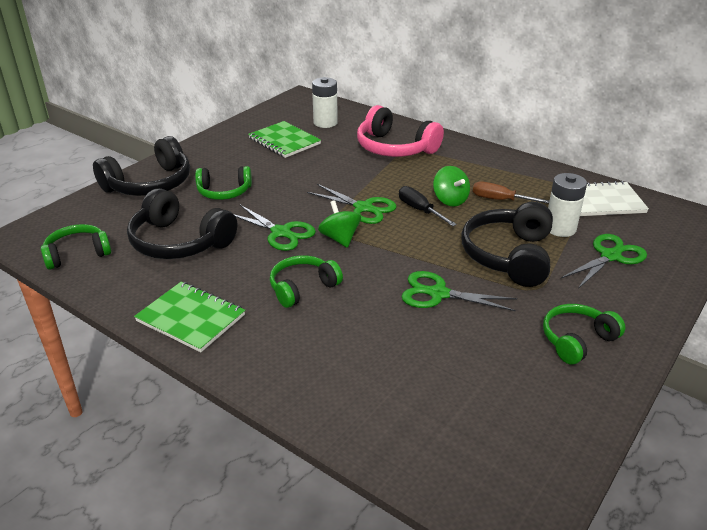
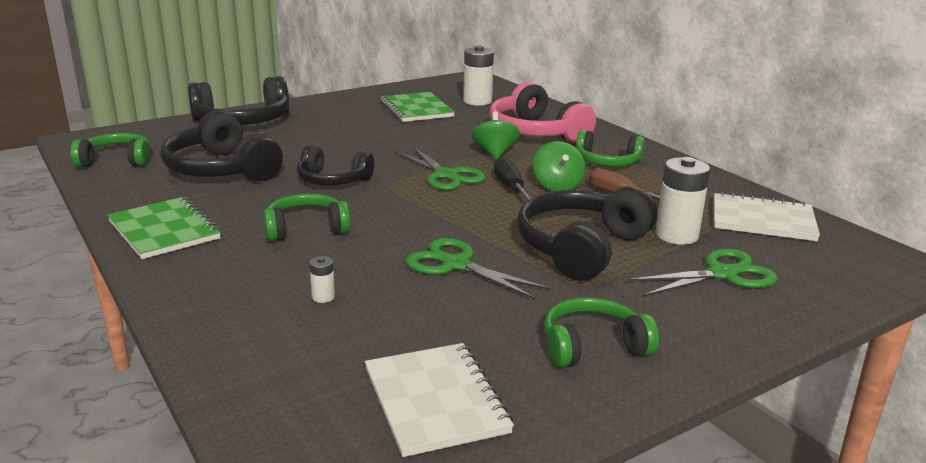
camera: 20 degrees right, 10 degrees down
(224, 192) = (309, 138): green headphones -> green headphones (607, 162)
(281, 232) = (333, 180): green scissors -> black headphones
(340, 238) = (392, 196): green spinning top -> green spinning top (495, 153)
(370, 349) = (323, 297): none -> white battery
(516, 414) = (435, 400): none -> white notebook

